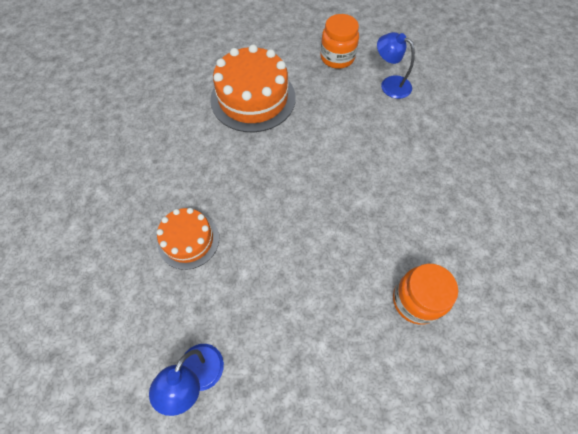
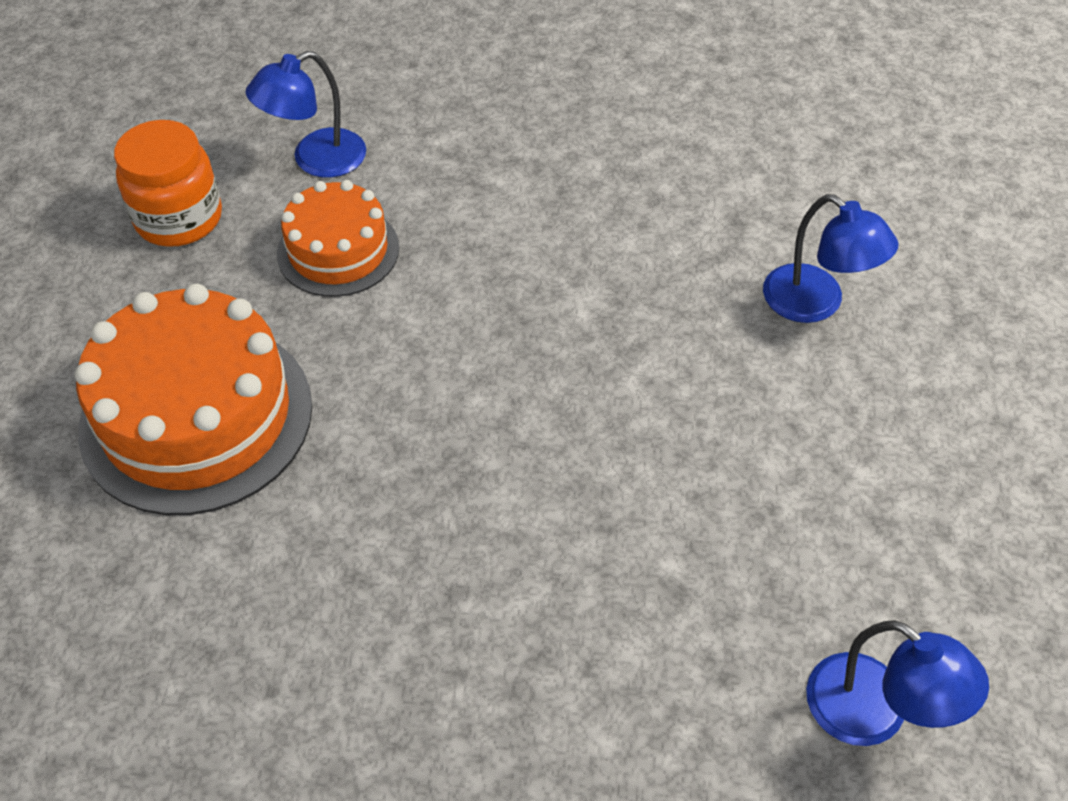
camera: 70 degrees left, 10 degrees down
(188, 240) = (546, 658): orange cake -> orange cake (338, 250)
(416, 300) = (816, 303): orange jar -> blue lamp

